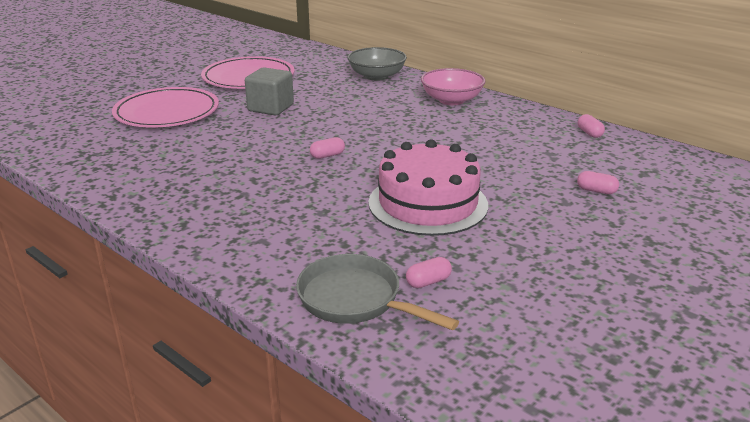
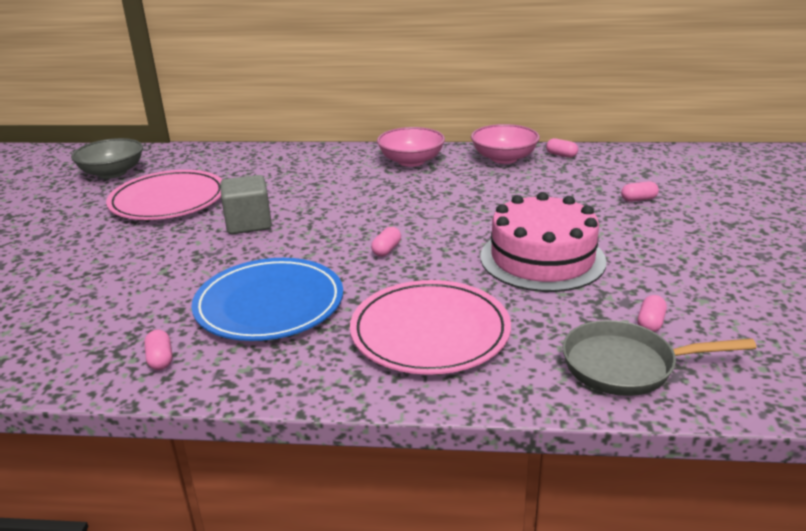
camera: 35 degrees left, 0 degrees up
(102, 169) = (160, 359): none -> pink capsule
(167, 112) = (133, 268): pink plate -> pink plate (430, 332)
(202, 162) = (269, 304): none -> blue plate
(376, 76) = (305, 159): grey bowl -> grey bowl (112, 173)
(532, 120) = (504, 158): none -> pink bowl

